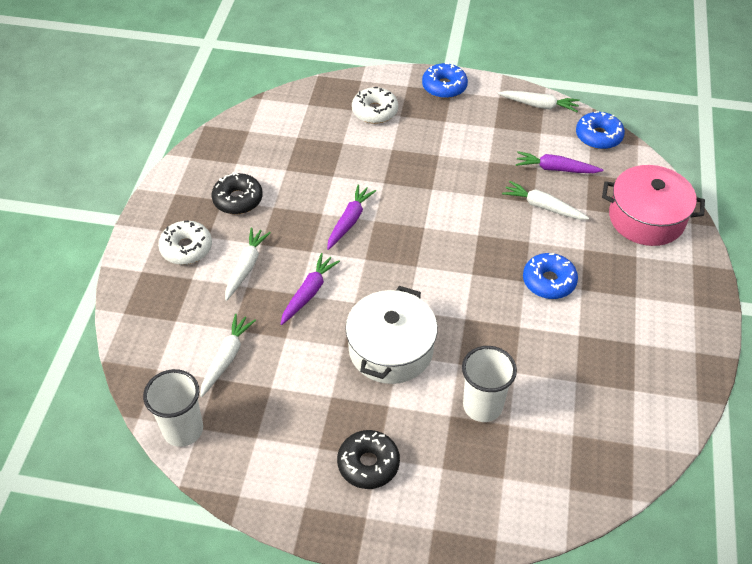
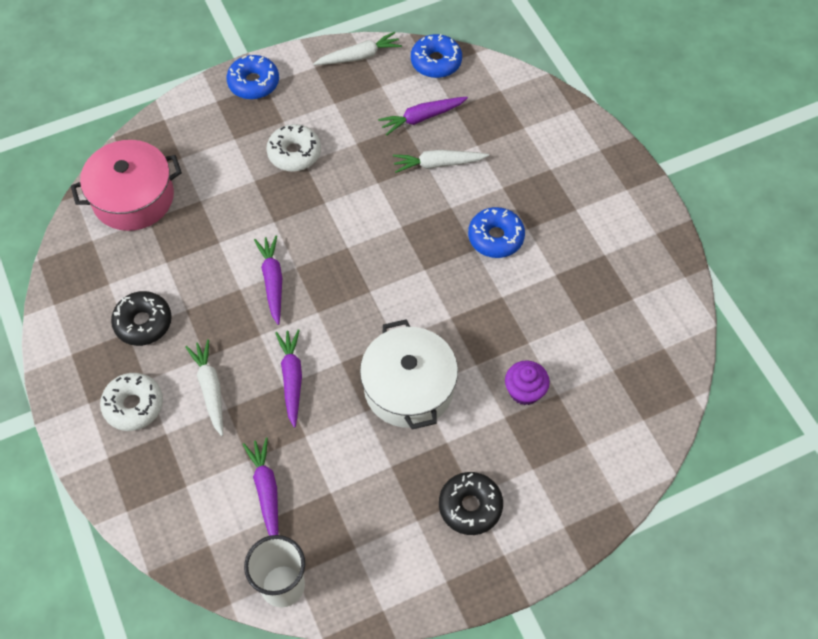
camera: 35 degrees left, 10 degrees up
(226, 358) = (266, 491): white carrot -> purple carrot
(375, 111) = (205, 147): white donut -> white donut (294, 153)
(482, 406) = (524, 391): white cup -> purple cupcake
(646, 218) = (533, 125): pink pot -> pink pot (133, 197)

